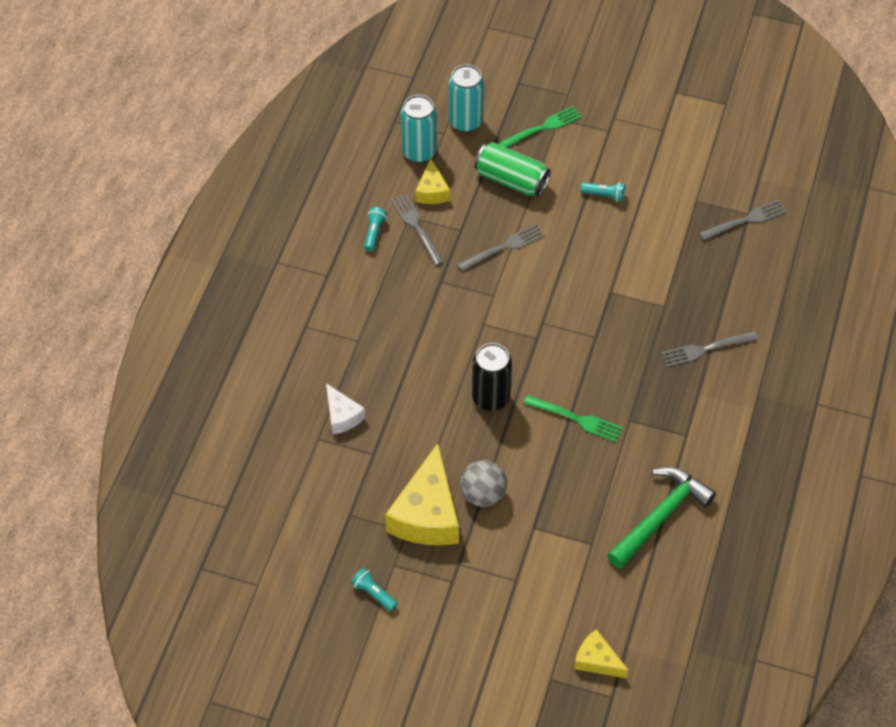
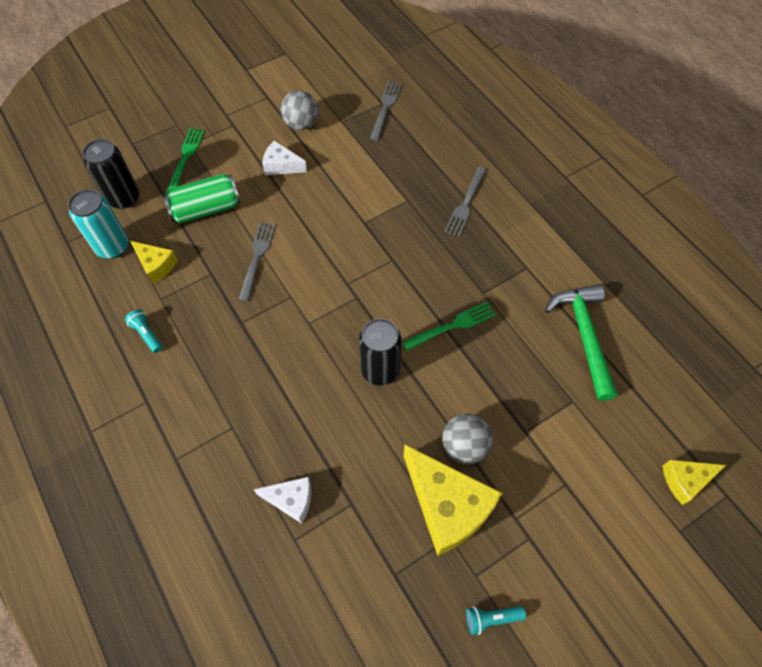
camera: 50 degrees left, 5 degrees up
(416, 227) = (175, 301): grey fork -> none
(465, 122) = (124, 198): turquoise can -> black can
(604, 195) = (281, 166): turquoise flashlight -> white cheese
(661, 175) = (301, 124): none -> grey ball

